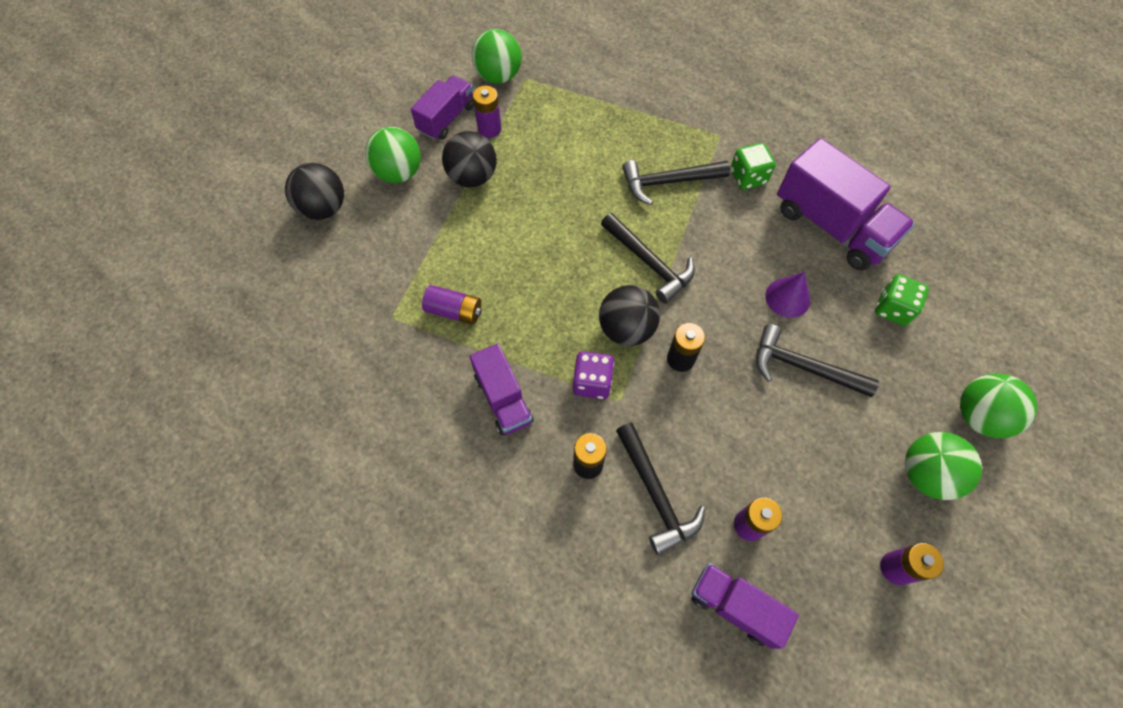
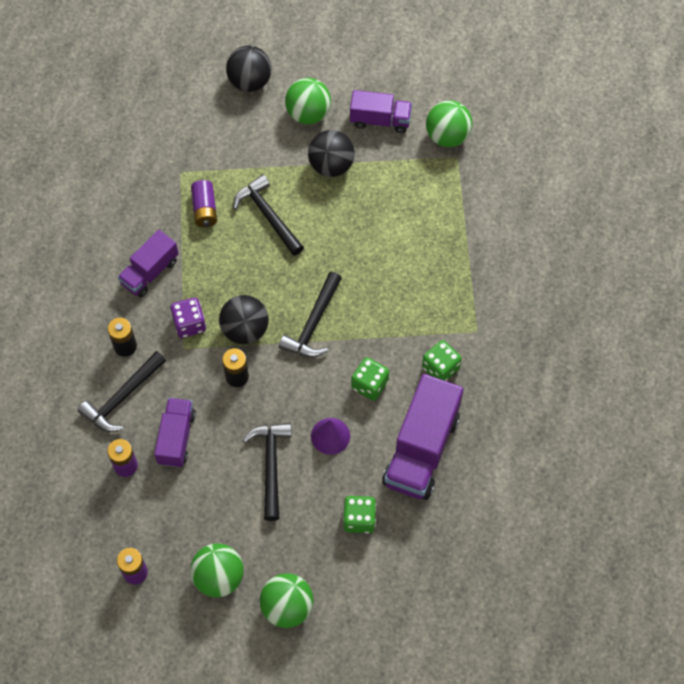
camera: 65 degrees right, 0 degrees up
(489, 129) = (386, 155): purple battery -> none
(668, 182) = (402, 309): black hammer -> black hammer (268, 216)
(735, 606) = (65, 474): purple truck -> purple truck (176, 438)
(742, 241) = (369, 385): none -> green dice

